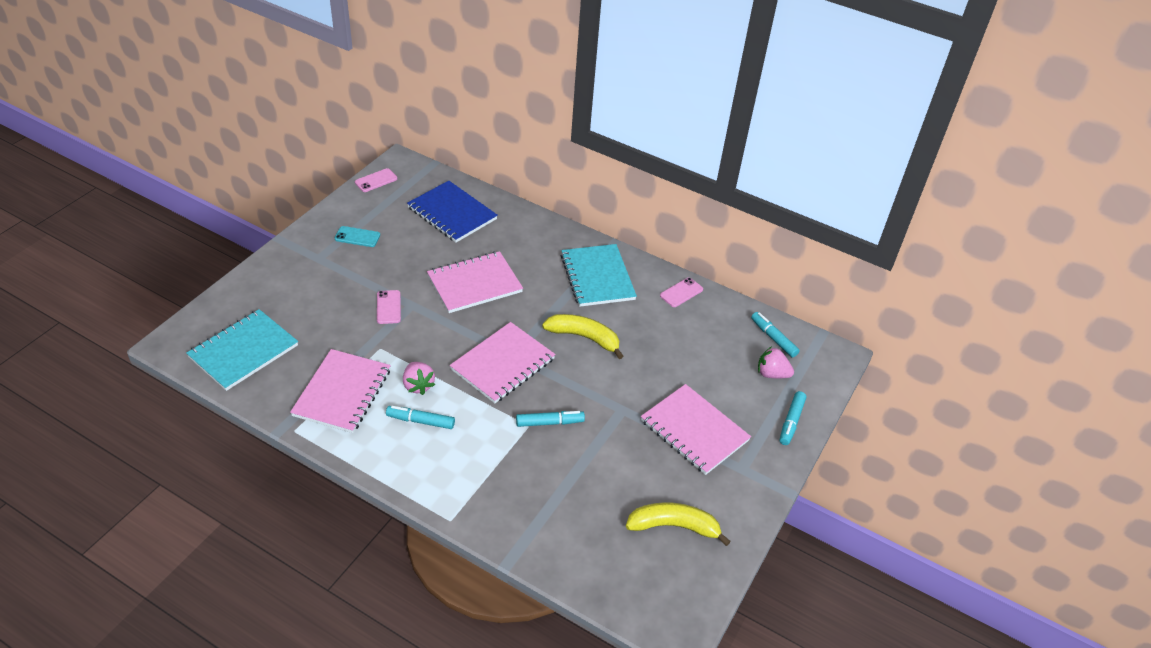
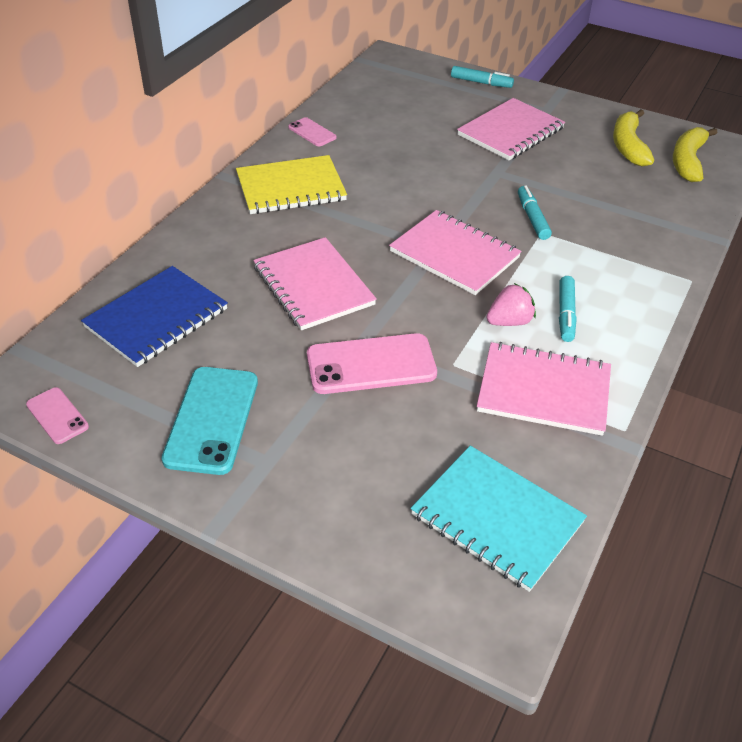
camera: 90 degrees left, 0 degrees up
(357, 237) = (212, 420): turquoise phone -> turquoise phone, size x1.88
(388, 307) = (371, 364): pink phone -> pink phone, size x1.88
(584, 337) = (396, 196): yellow banana -> yellow banana (688, 161)
(597, 277) = (291, 187): turquoise notebook -> yellow notebook
(771, 374) = (423, 88): pink strawberry -> none
(773, 338) = (373, 84): turquoise marker -> none

